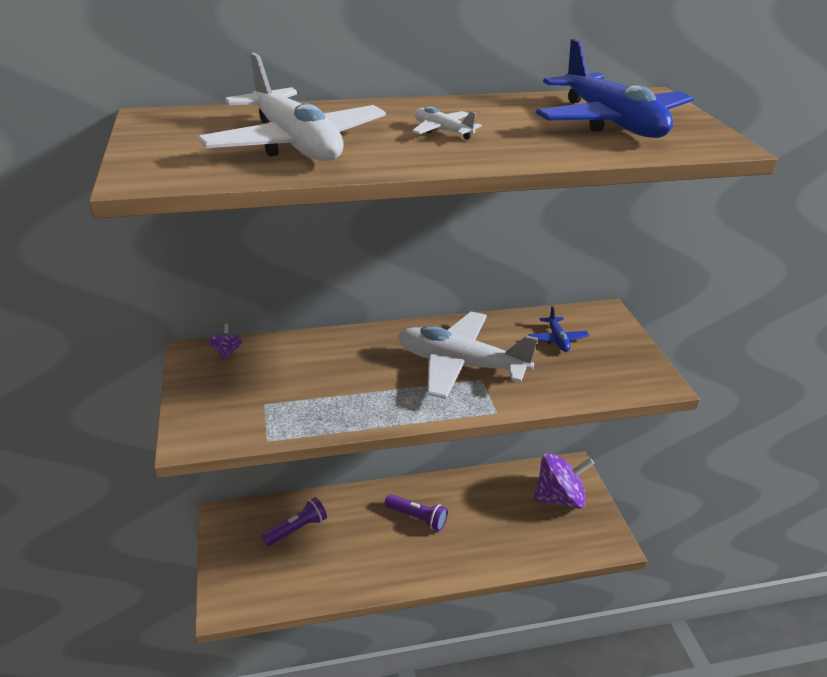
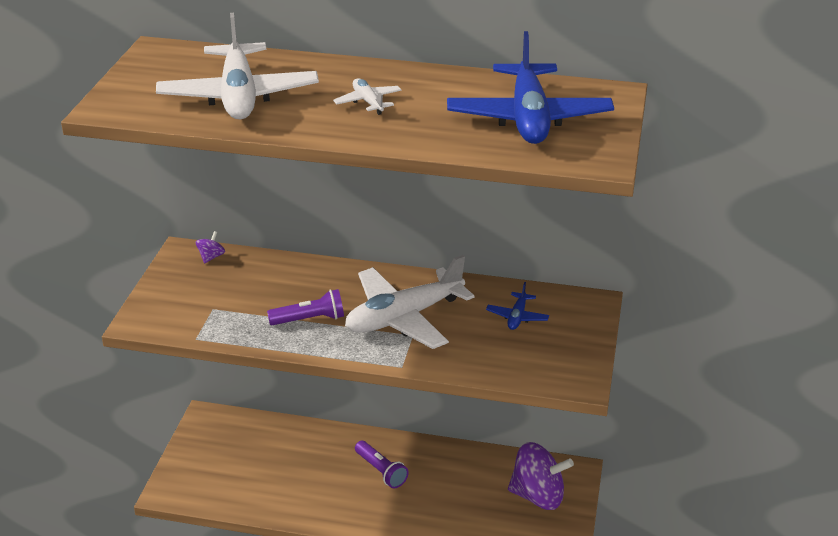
camera: 25 degrees right, 0 degrees up
(297, 529) = (264, 447): purple flashlight -> purple flashlight (310, 319)
(460, 365) = (404, 317): white plane -> white plane turned 75 degrees counterclockwise

